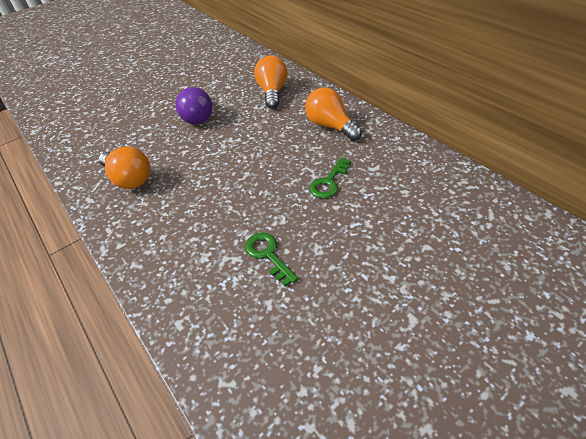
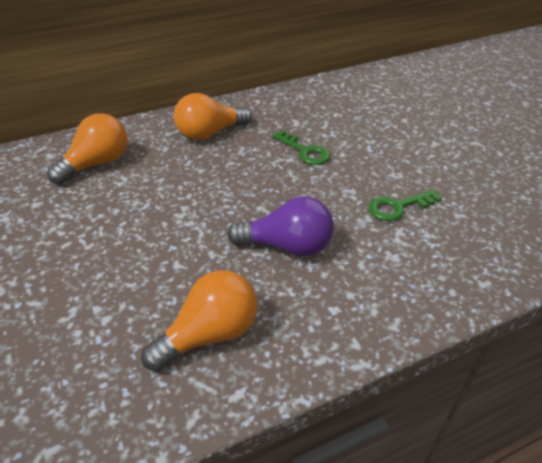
camera: 80 degrees left, 5 degrees down
(198, 116) = (93, 242): purple light bulb -> purple light bulb (287, 246)
(272, 92) = (97, 164): orange light bulb -> orange light bulb turned 120 degrees clockwise

